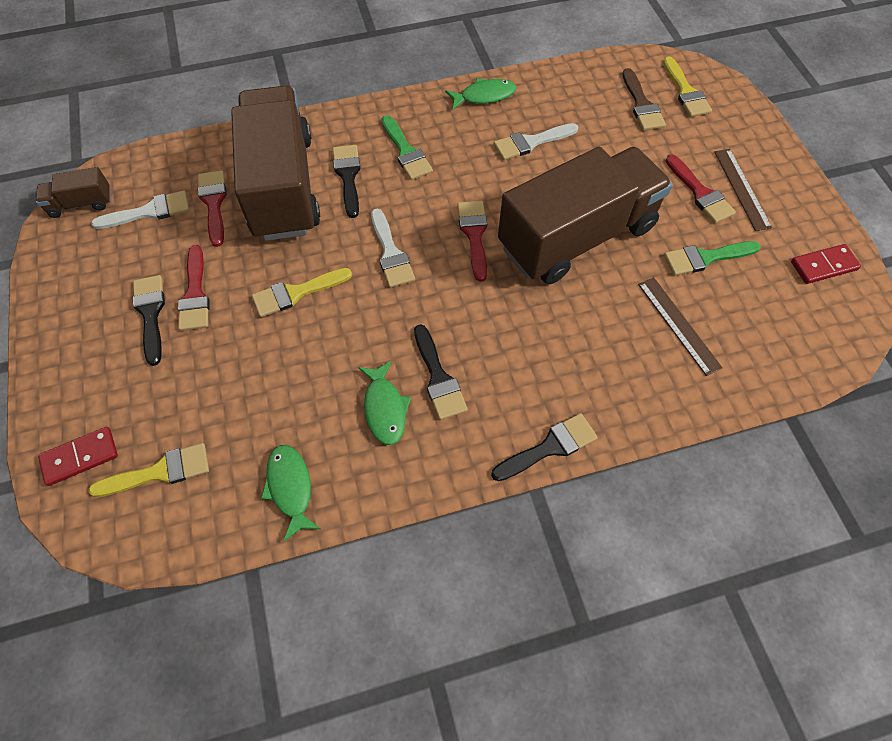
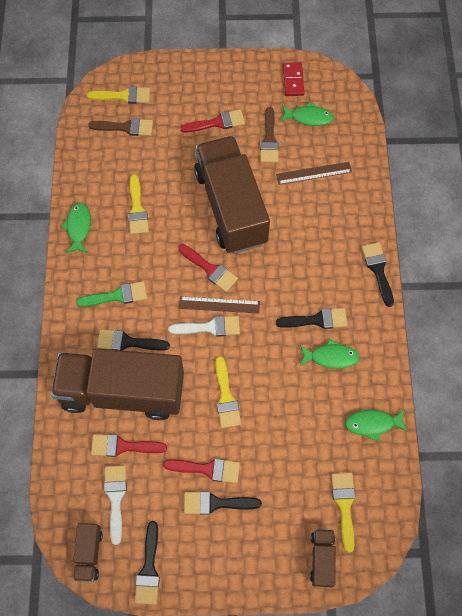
camera: 75 degrees left, 5 degrees up
(64, 263) = (149, 569): none -> black brush
(80, 457) = (322, 559): red domino -> brown truck
(474, 235) = (210, 269): red brush -> red brush turned 150 degrees counterclockwise
(531, 142) = (137, 209): white brush -> yellow brush
(705, 258) = (269, 140): green brush -> brown brush
(742, 188) = (221, 98): brown ruler -> brown ruler (219, 304)
(771, 299) = (309, 117): none -> green fish

